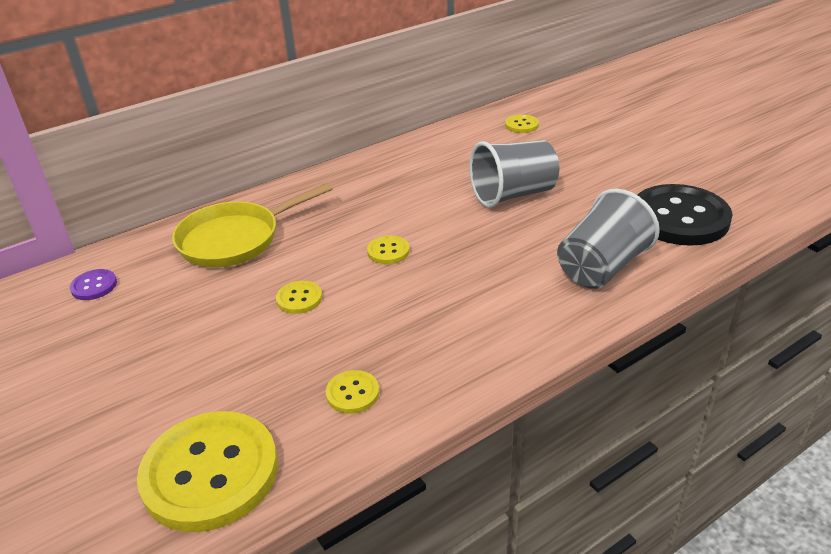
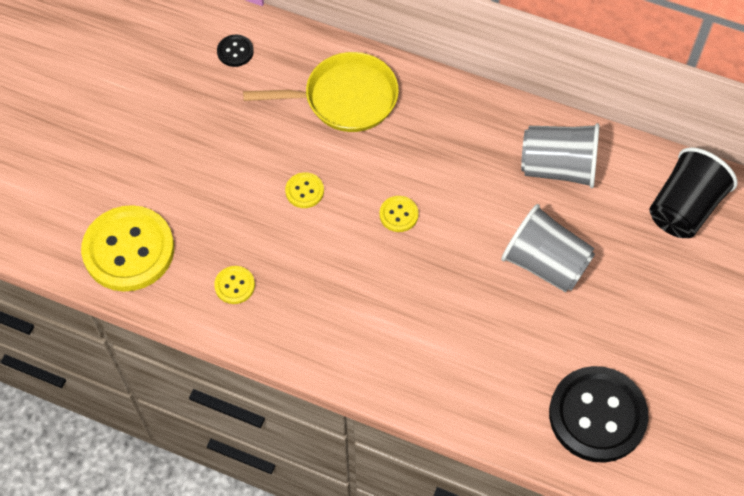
camera: 55 degrees right, 25 degrees up
(94, 286) = (235, 51): purple button -> black button
(236, 239) = (344, 98): yellow pan -> yellow pan turned 150 degrees clockwise
(521, 125) = (684, 208): yellow button -> black cup
(601, 267) = (477, 381): grey cup -> grey cup (558, 168)

